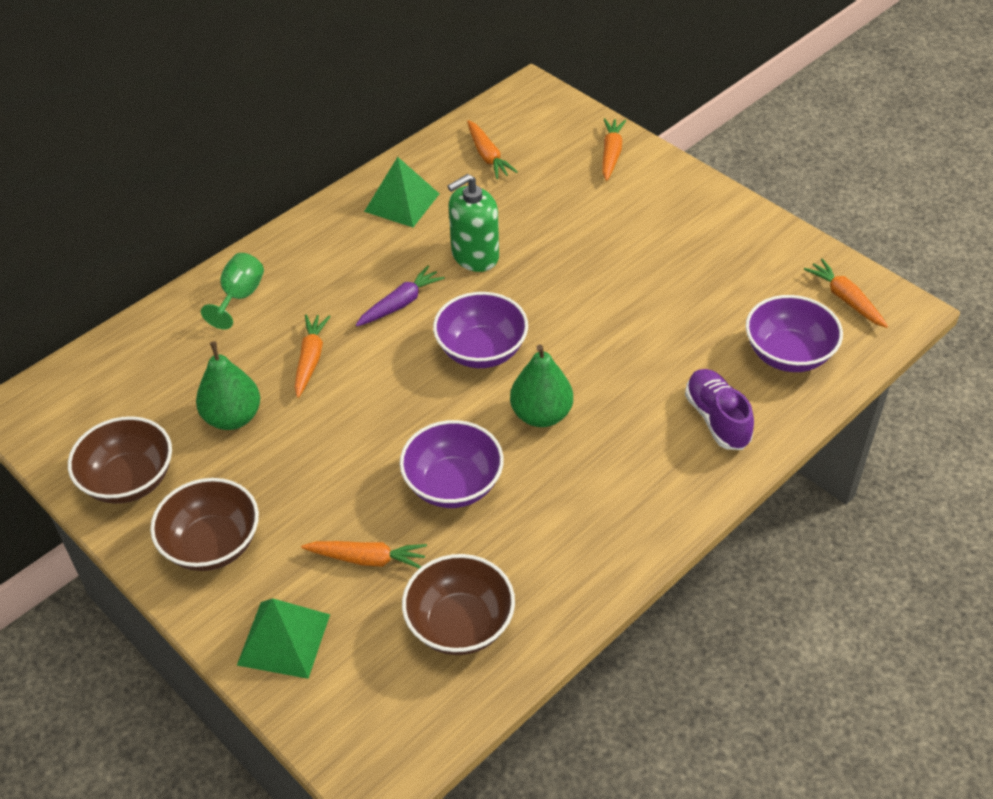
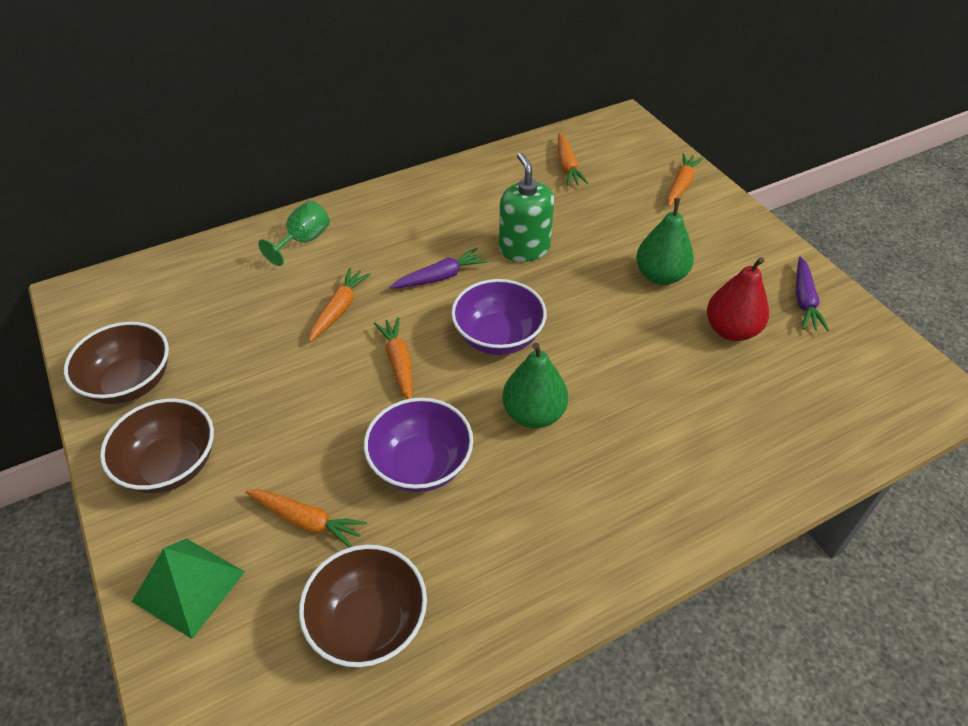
camera: 15 degrees right, 0 degrees up
(233, 417) = (247, 346): green pear -> green pear (660, 276)
(402, 202) = (476, 190): green pyramid -> none
(475, 255) = (524, 248): green soap dispenser -> green soap dispenser turned 90 degrees clockwise
(700, 294) = (731, 330): none -> red pear
(717, 419) = (714, 463): purple shoe -> none
(760, 249) = (804, 300): none -> purple carrot
(788, 354) = (808, 412): purple bowl -> none
(845, 299) = (884, 369): orange carrot -> orange carrot (399, 363)

